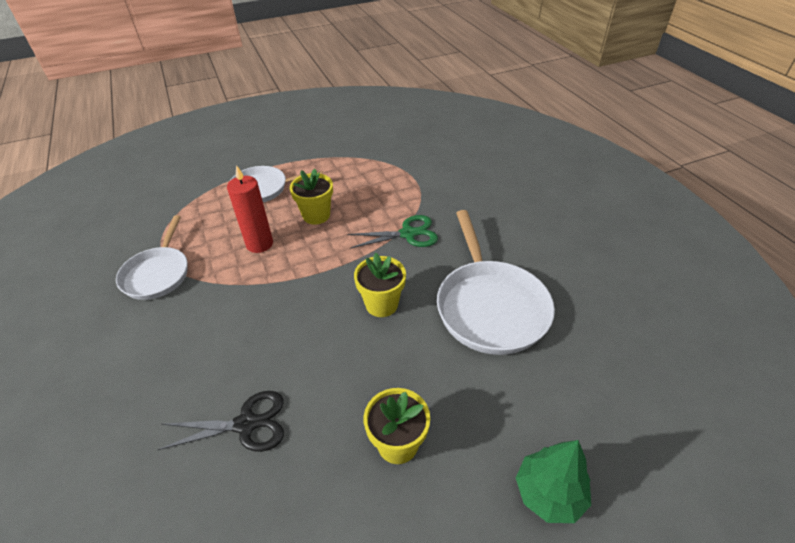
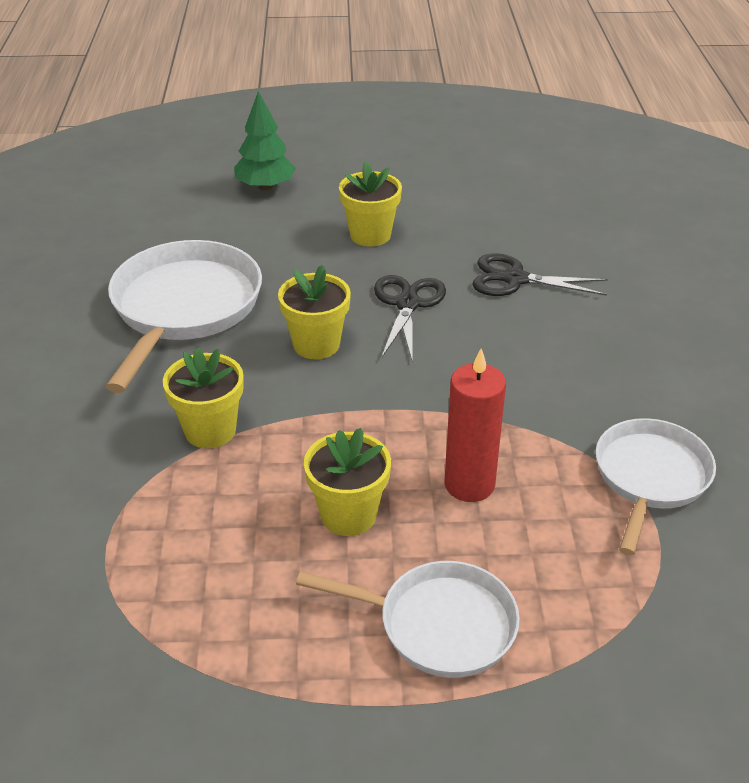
camera: 160 degrees left, 5 degrees down
(332, 362) = (407, 304): none -> black scissors
(408, 234) = (210, 430): green scissors -> yellow flower pot

